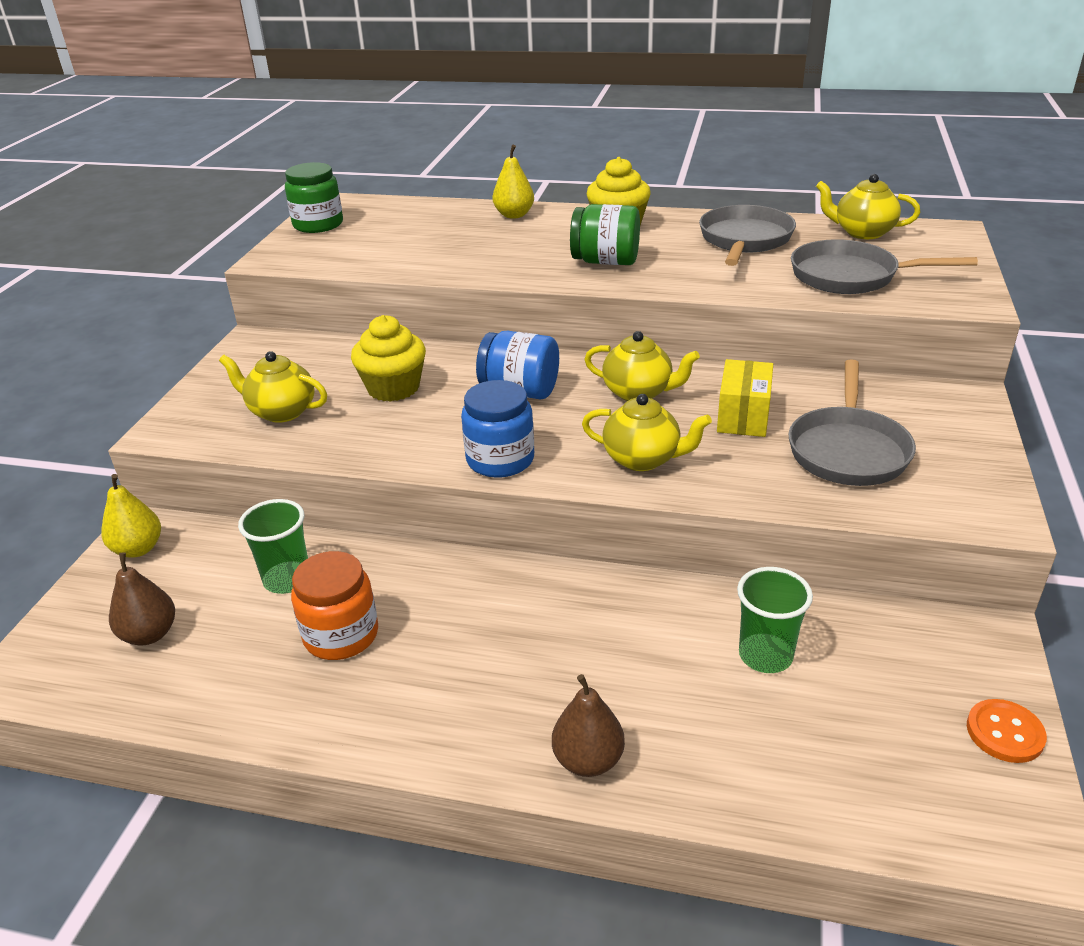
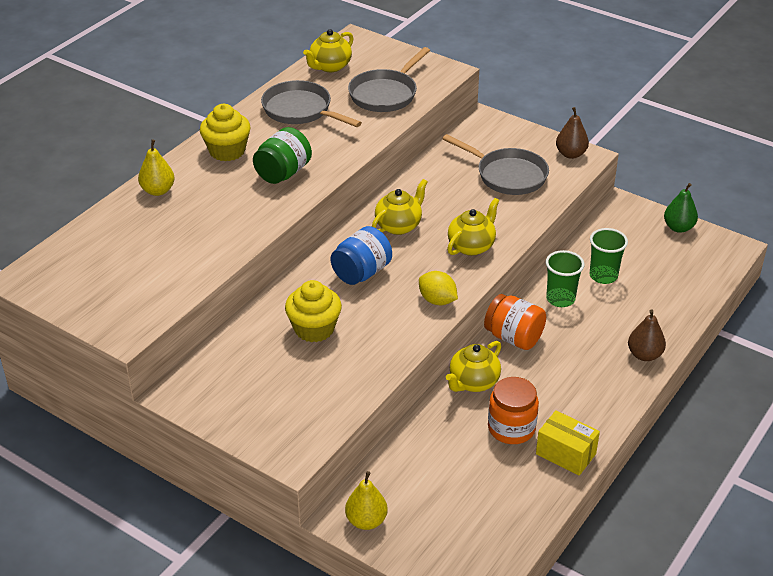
camera: 70 degrees left, 5 degrees up
(150, 634) = (466, 518): brown pear -> brown pear (571, 154)
(281, 411) = (307, 390): yellow teapot -> yellow teapot (473, 382)
(287, 580) = (445, 445): green cup -> green cup (560, 299)
(318, 224) = (70, 295): green jar -> none
(500, 460) = (437, 300): blue jar -> yellow lemon
(542, 589) = (514, 337): none -> orange jar
(743, 416) = (452, 197): yellow box -> yellow box (565, 454)
(1004, 733) = (678, 228): orange button -> green pear

